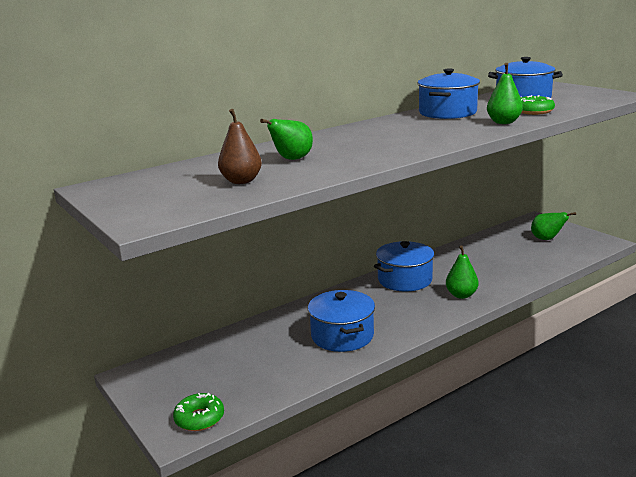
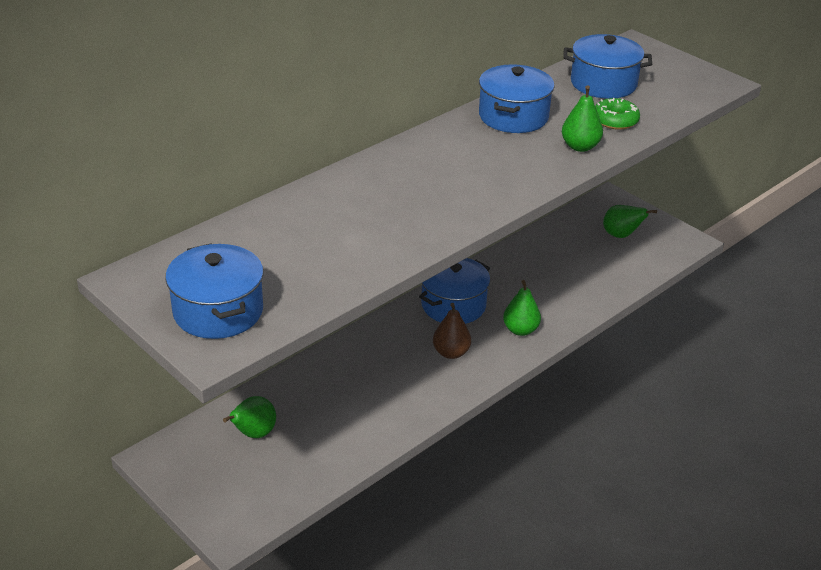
camera: 10 degrees left, 15 degrees up
(199, 418) = (250, 512): green donut -> none
(241, 181) = (297, 271): brown pear -> brown pear (451, 353)
(291, 159) = (343, 224): green pear -> green pear (253, 434)
(342, 336) = (389, 394): blue pot -> blue pot (218, 311)

